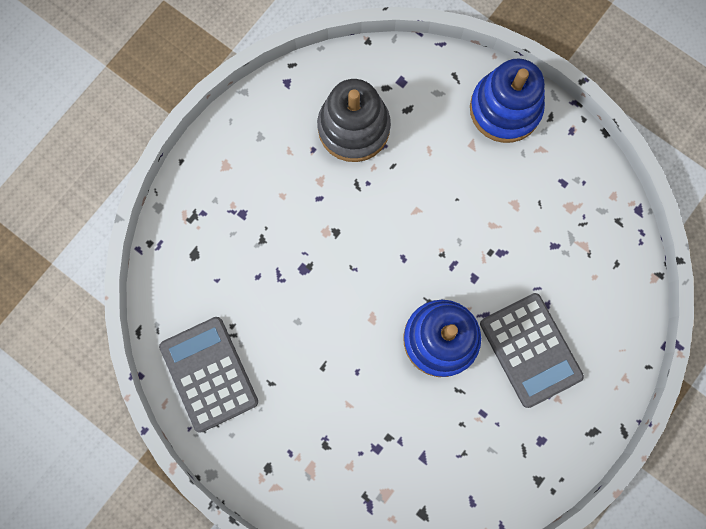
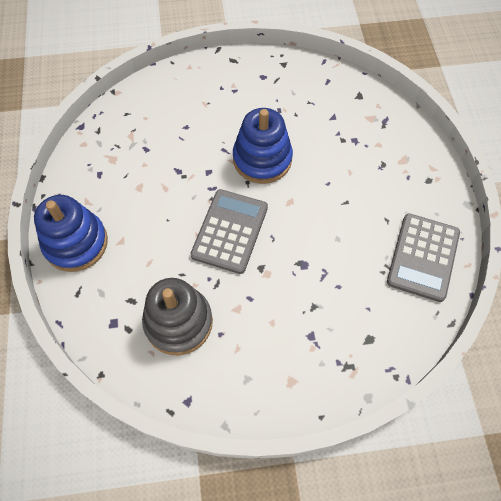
camera: 135 degrees left, 15 degrees down
(530, 350) = (220, 115): grey calculator -> grey calculator (230, 231)

